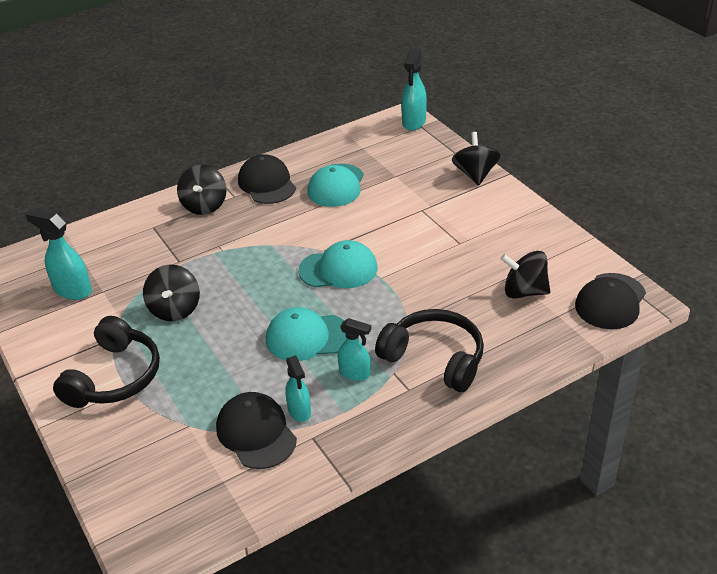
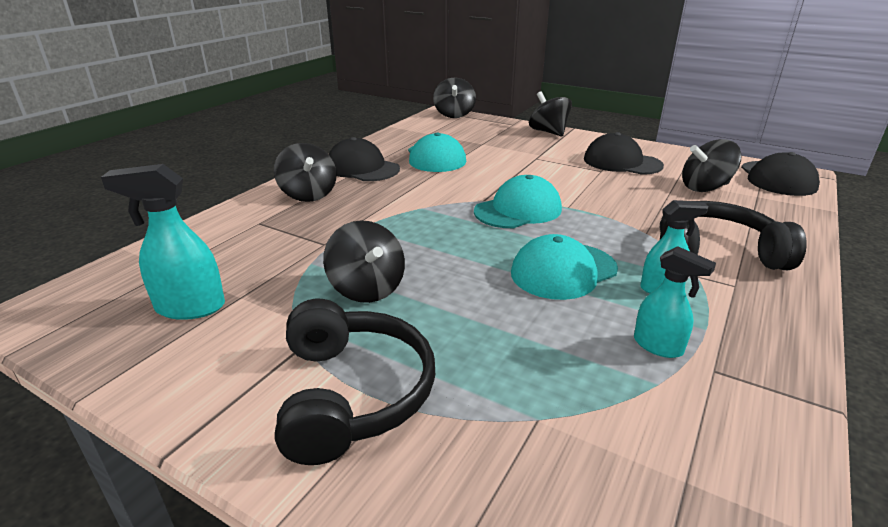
camera: 30 degrees left, 10 degrees down
(256, 433) = (641, 392): black cap -> black cap (622, 162)
(413, 122) = (454, 115): turquoise spray bottle -> black spinning top

